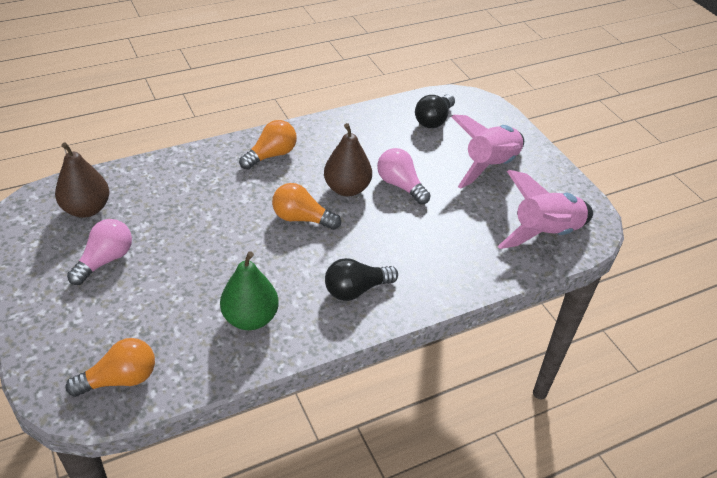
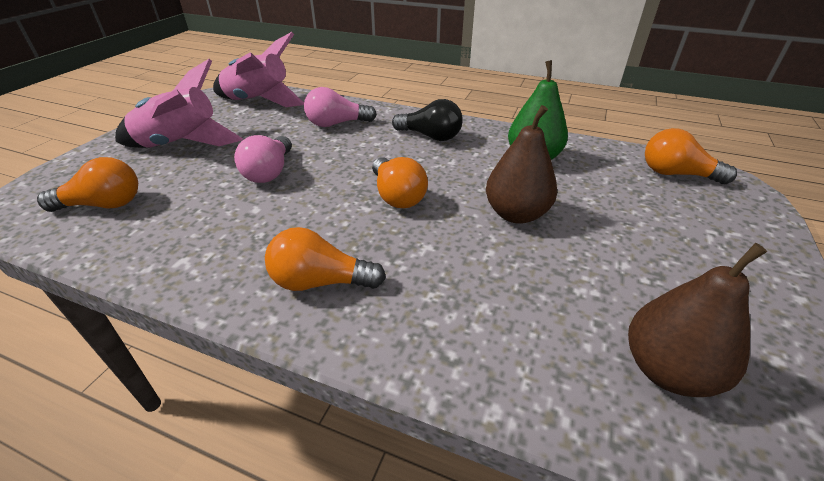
camera: 130 degrees left, 5 degrees down
(105, 260) = (659, 273): pink light bulb -> pink light bulb (336, 124)
(347, 189) = (315, 196): brown pear -> brown pear (516, 214)
(434, 120) = (104, 205): black light bulb -> orange light bulb

